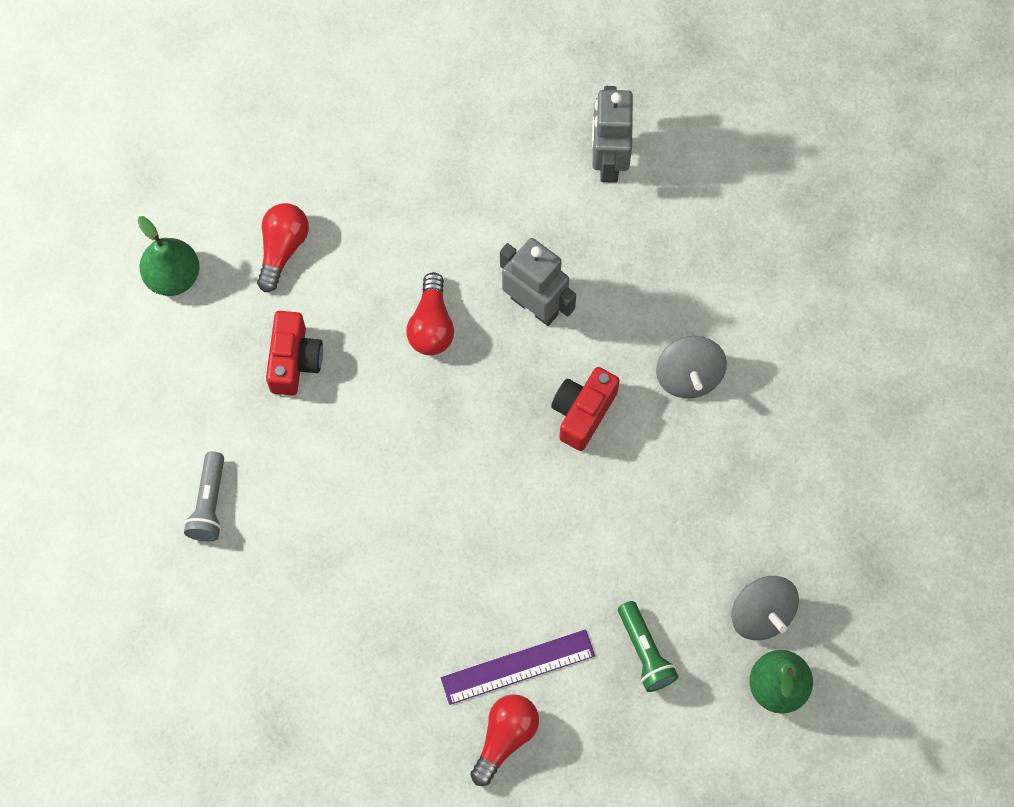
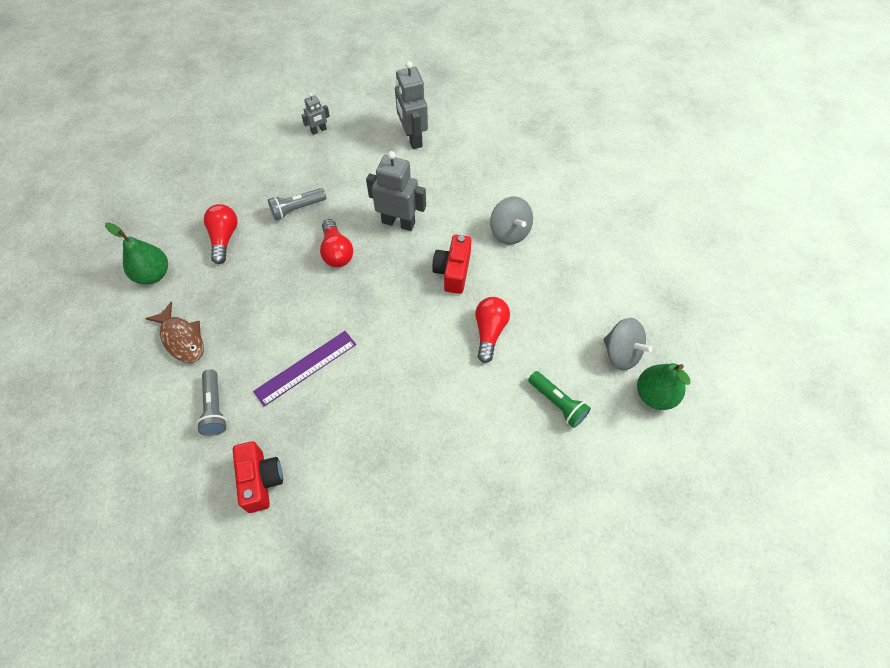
camera: 20 degrees left, 10 degrees down
(190, 389) = (182, 339): none -> brown fish
(294, 361) = (251, 299): red camera -> red camera (261, 480)
(397, 233) = (297, 209): none -> grey flashlight
(470, 99) = (319, 130): none -> grey robot
(505, 738) = (486, 497): red light bulb -> red light bulb (489, 331)
(517, 667) = (475, 444): purple ruler -> purple ruler (305, 367)

